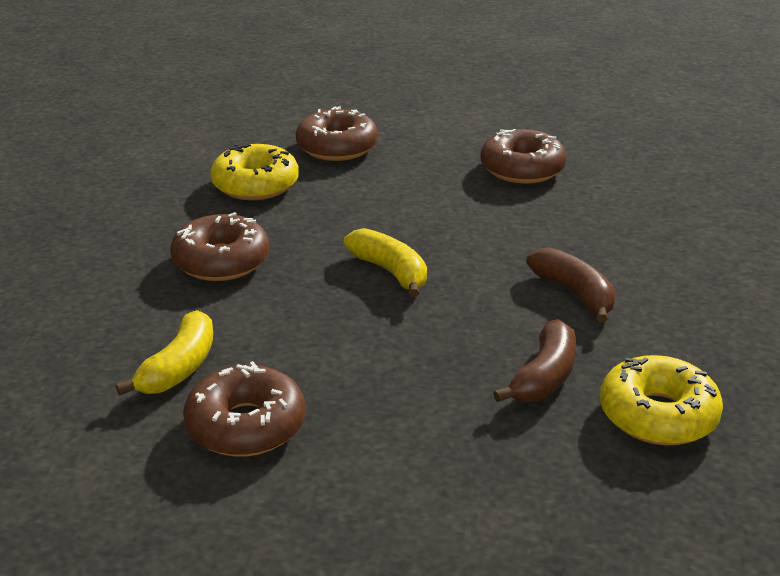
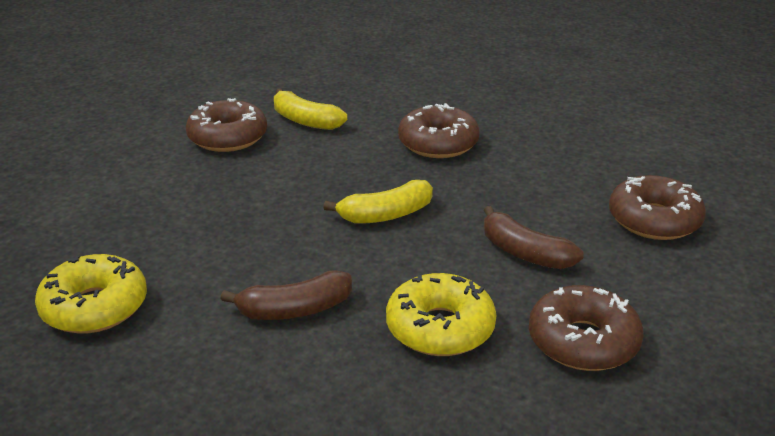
camera: 105 degrees right, 0 degrees up
(255, 185) = (571, 168): yellow donut -> yellow donut (440, 328)
(544, 377) = (187, 261): brown banana -> brown banana (524, 253)

